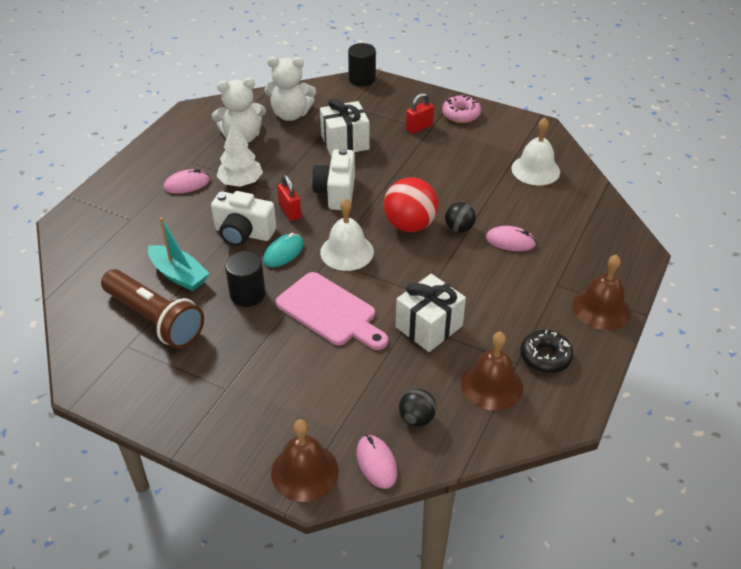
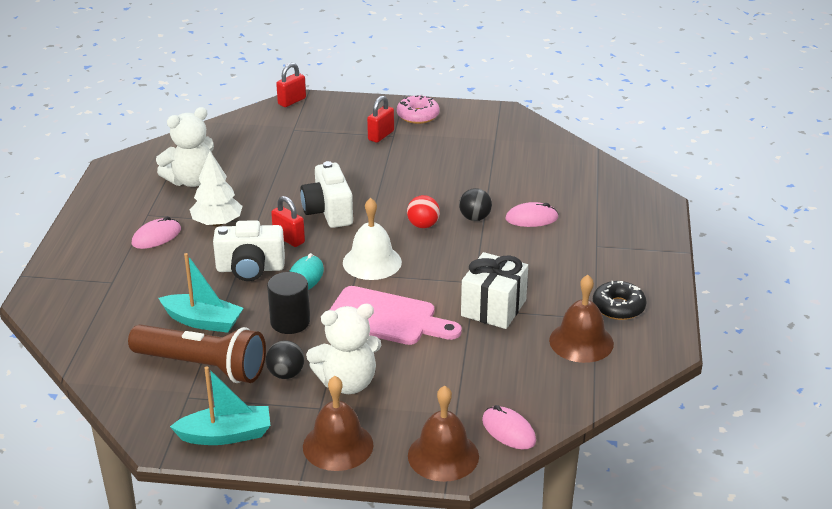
camera: 20 degrees left, 10 degrees down
(136, 393) = (226, 435): none -> turquoise boat
(290, 114) = (233, 149): white teddy bear -> white teddy bear (347, 383)
(345, 142) = (309, 164): white gift -> none
(362, 79) = (292, 101): black cylinder -> red padlock
(409, 225) = (423, 225): red ball -> red ball, size x0.56
(416, 418) = (526, 386): black ball -> black ball (286, 374)
(535, 170) = (522, 151): white bell -> none
(601, 308) = (648, 256): brown bell -> brown bell (338, 445)

